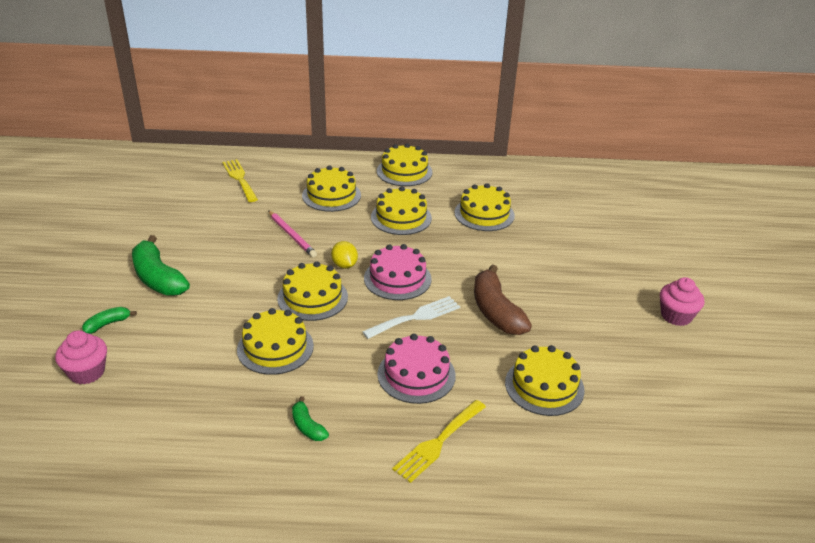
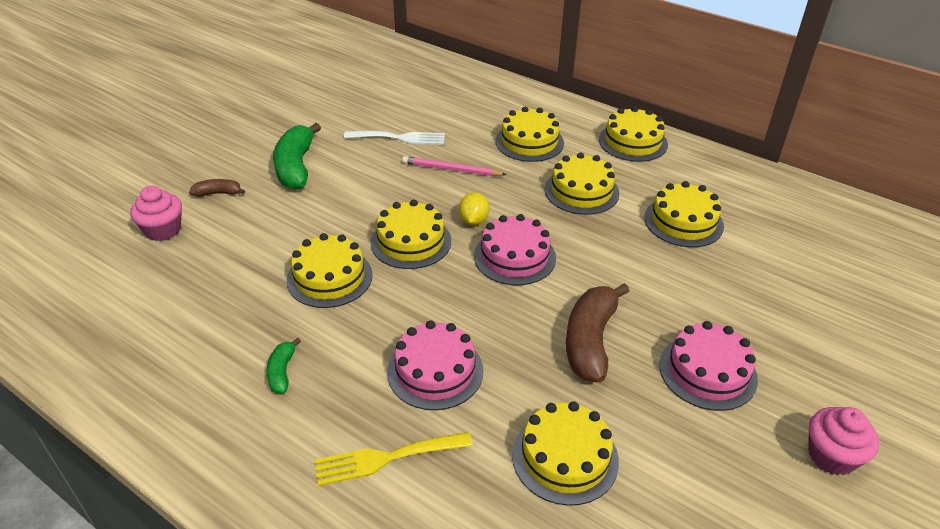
camera: 35 degrees right, 5 degrees up
(107, 324) = (218, 193): green banana -> brown banana
(239, 179) = (455, 96): yellow fork -> none
(292, 235) = (451, 170): pink pencil -> pink pencil turned 105 degrees clockwise
(416, 317) = (494, 307): white fork -> white fork (400, 138)
(577, 299) = (707, 372): none -> pink cake

